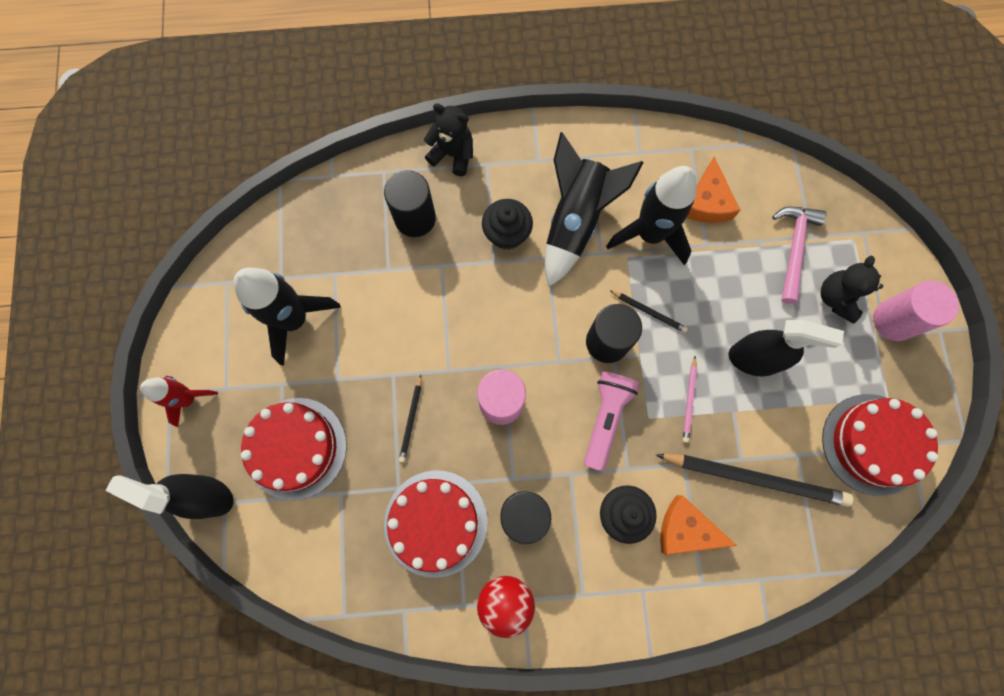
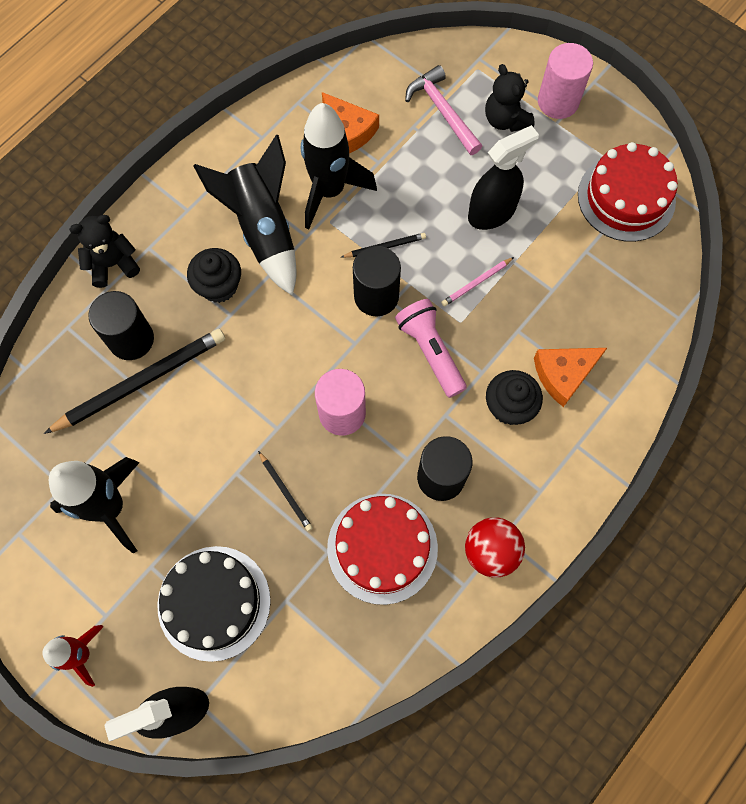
camera: 45 degrees left, 5 degrees down
(296, 448) = (214, 603): red cake -> black cake
(689, 400) = (476, 283): pink pencil -> pink pencil turned 90 degrees clockwise
(754, 478) = (573, 294): black pencil -> black pencil (140, 382)

